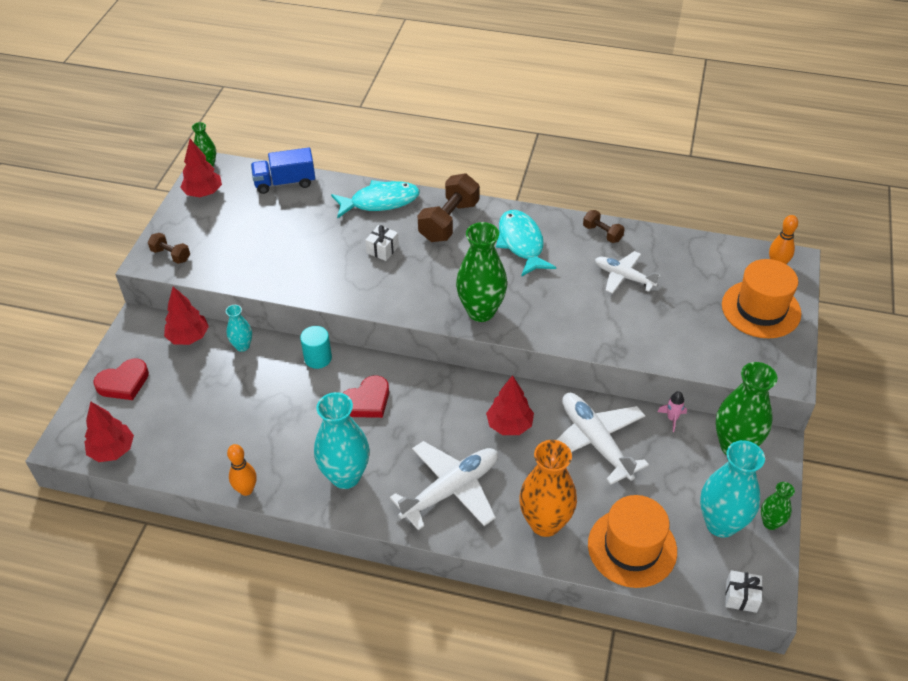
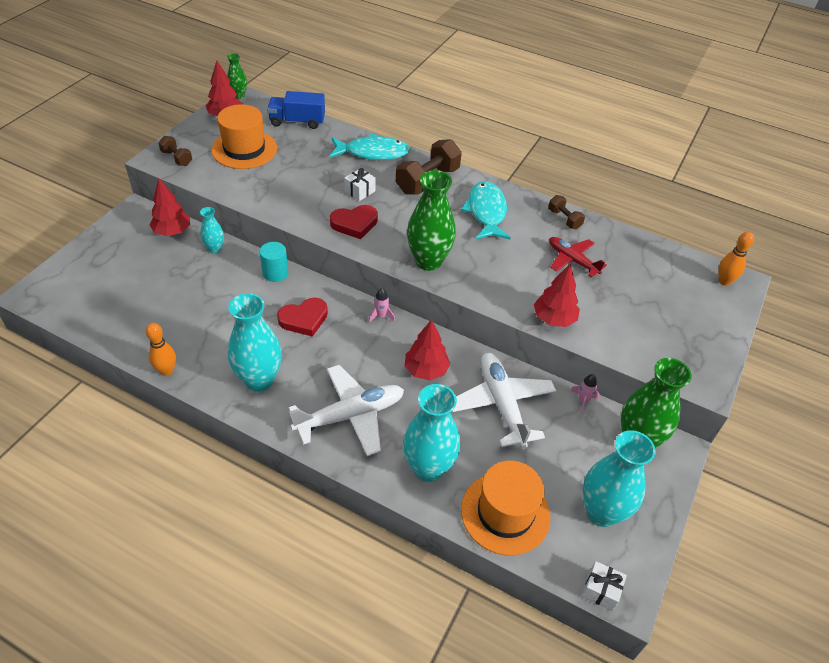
camera: 10 degrees right, 0 degrees up
(112, 450) = (68, 309): red tree -> red tree (554, 319)
(123, 383) = (102, 256): red heart -> red heart (354, 224)
(444, 379) = (381, 316): none -> pink rocket
(545, 523) = (428, 468): orange vase -> turquoise vase
(623, 277) = (572, 260): white plane -> red plane
(761, 309) = (697, 317): orange hat -> orange hat (244, 149)
(770, 523) = (652, 524): green vase -> none

